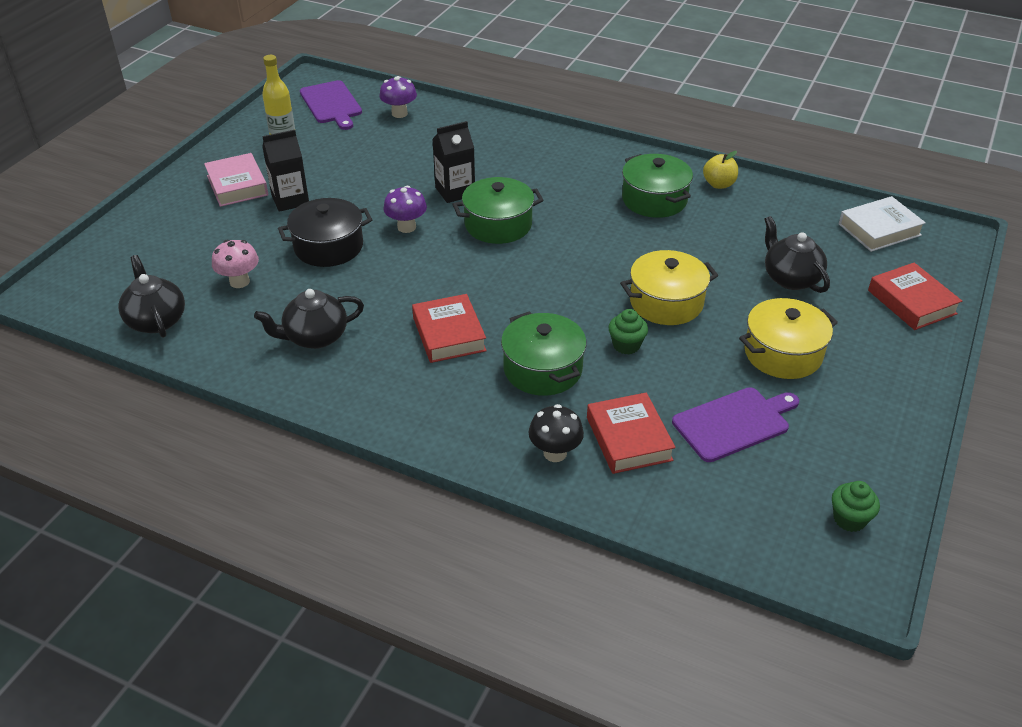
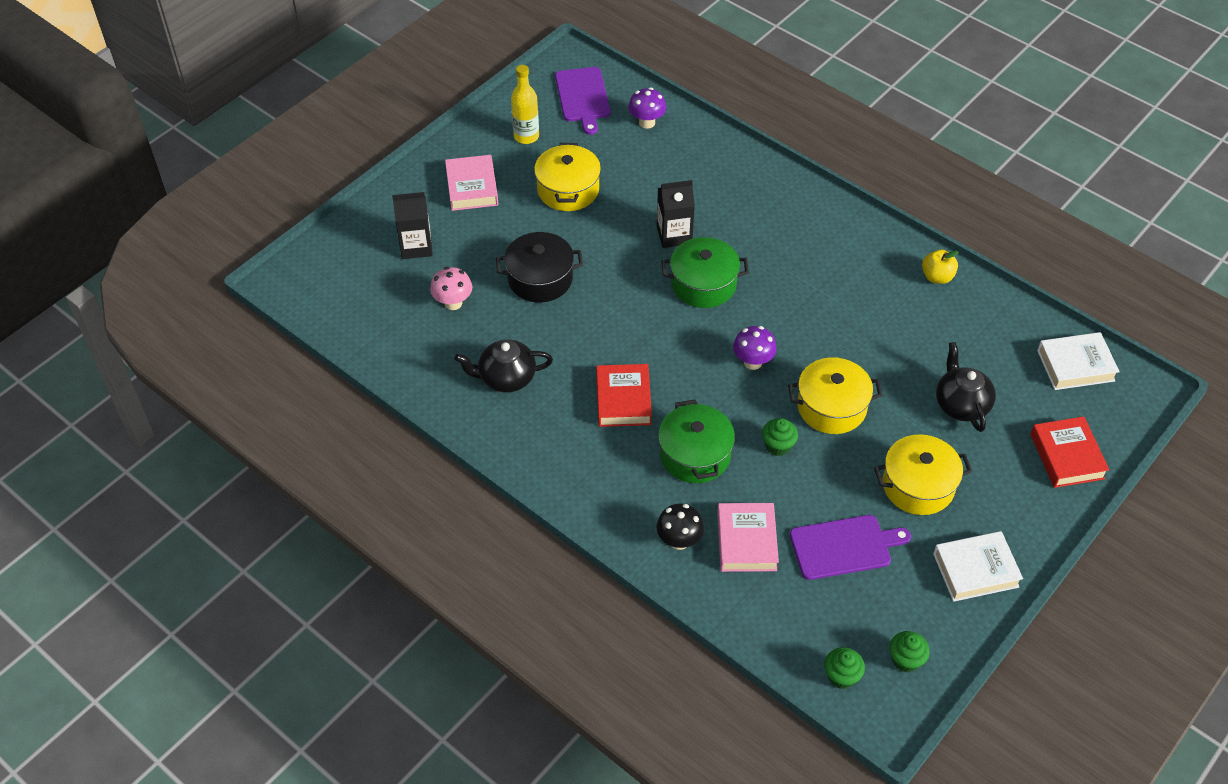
camera: 15 degrees right, 10 degrees up
(156, 320) = (375, 331): black teapot -> none
(290, 200) = (517, 215): black carton -> black carton (416, 246)
(337, 173) = (568, 190): none -> yellow pot
(406, 227) = (617, 270): purple mushroom -> purple mushroom (753, 362)
(629, 439) = (746, 541): red book -> pink book
(654, 200) = (865, 284): green pot -> none
(789, 552) = (841, 676): none -> green cupcake
(877, 417) = (975, 570): none -> white book

